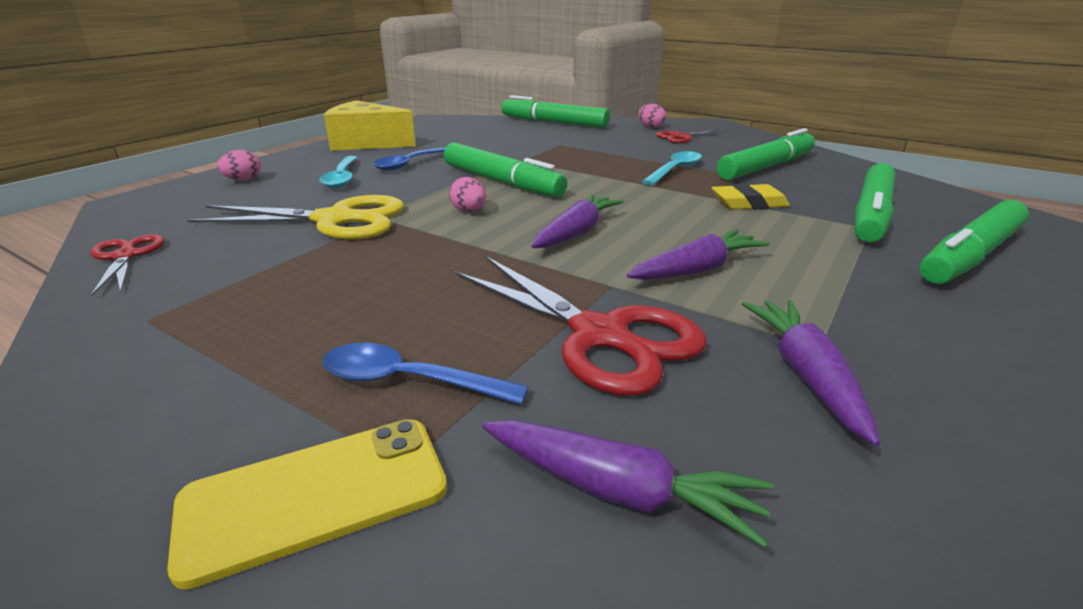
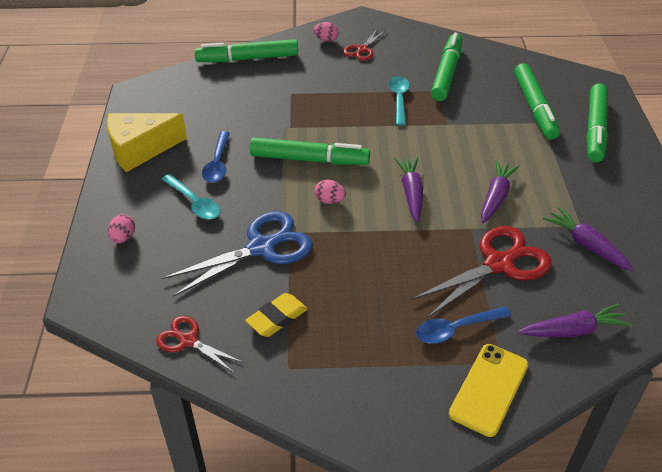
camera: 35 degrees left, 15 degrees up
(336, 220) = (262, 247): yellow scissors -> blue scissors
(601, 336) = (499, 264): red scissors -> red scissors turned 45 degrees counterclockwise
(748, 203) = (470, 122): yellow eraser -> yellow eraser (277, 318)

